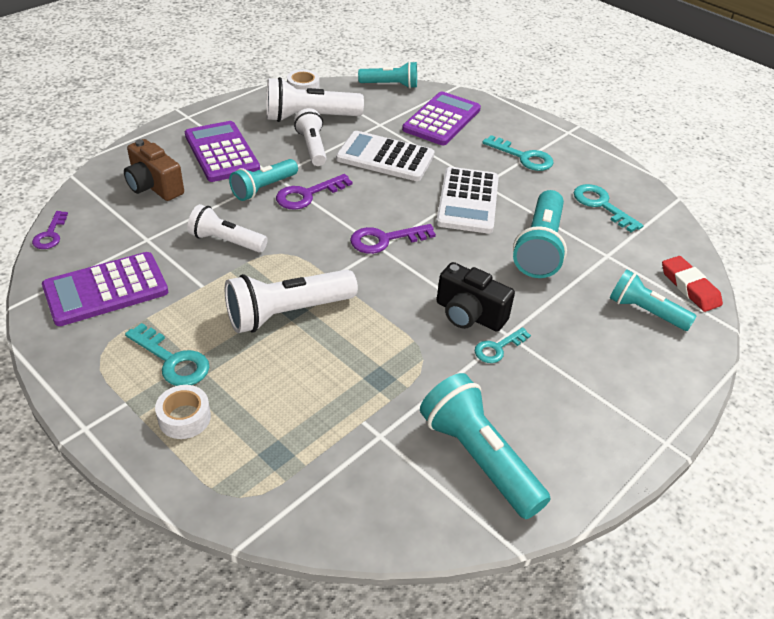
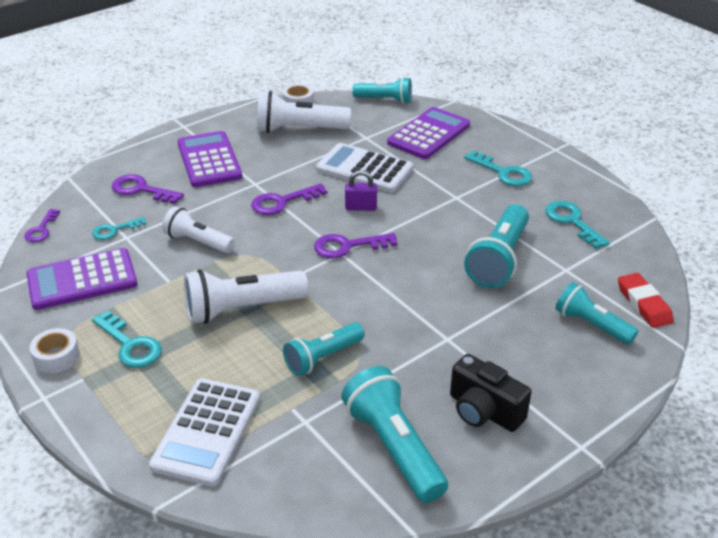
camera: 10 degrees right, 5 degrees down
(154, 186) = (141, 190): brown camera -> purple key
(184, 418) = (131, 394): white tape -> white tape (56, 357)
(263, 188) = (242, 194): turquoise flashlight -> turquoise flashlight (323, 357)
(312, 147) = (296, 158): white flashlight -> none
(390, 198) = (361, 207): none -> purple padlock
(467, 201) = (437, 213): white calculator -> white calculator (207, 431)
(469, 315) = (414, 319): black camera -> black camera (484, 411)
(497, 348) = (435, 351): turquoise key -> turquoise key (114, 230)

